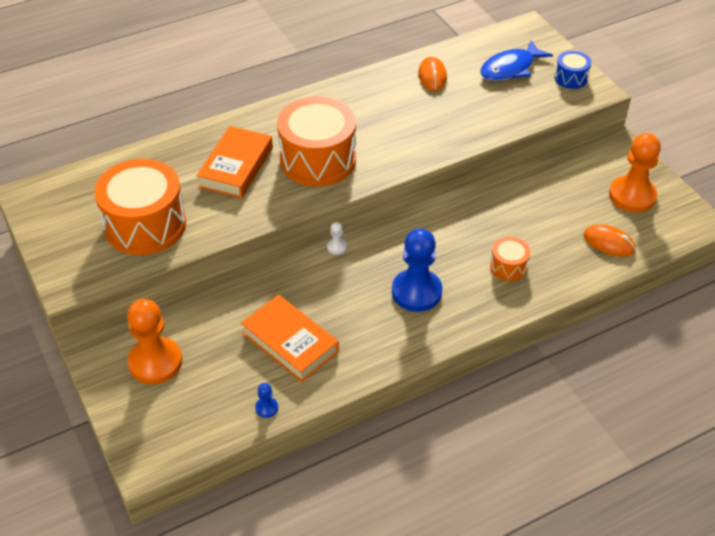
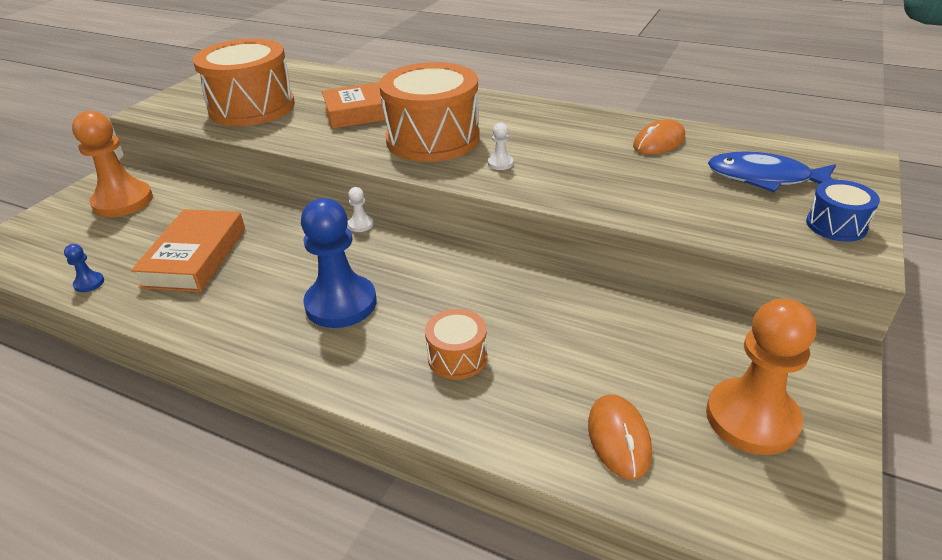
camera: 55 degrees right, 10 degrees down
(385, 148) = (500, 163): none -> white pawn

